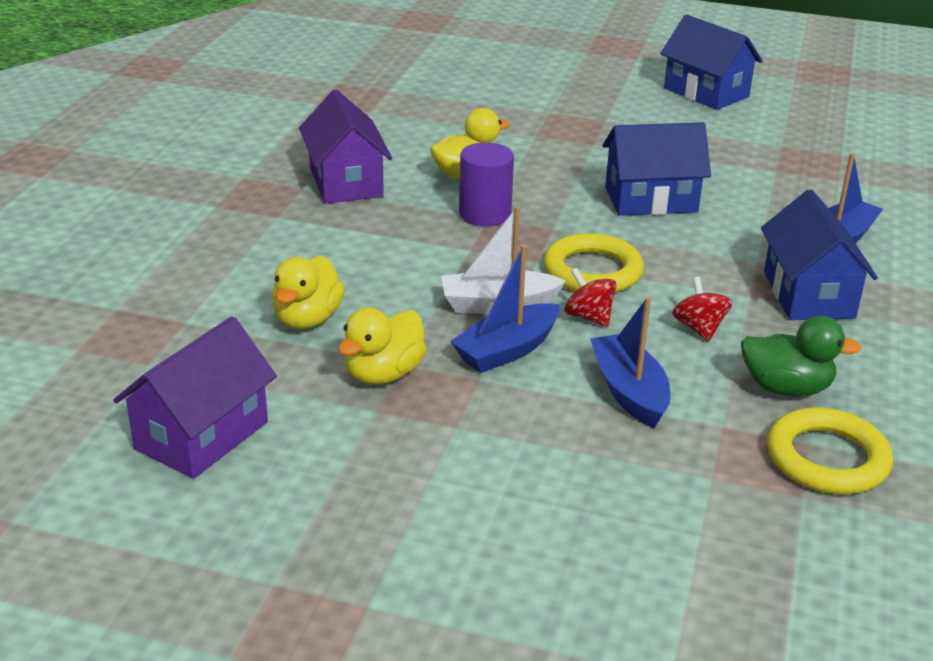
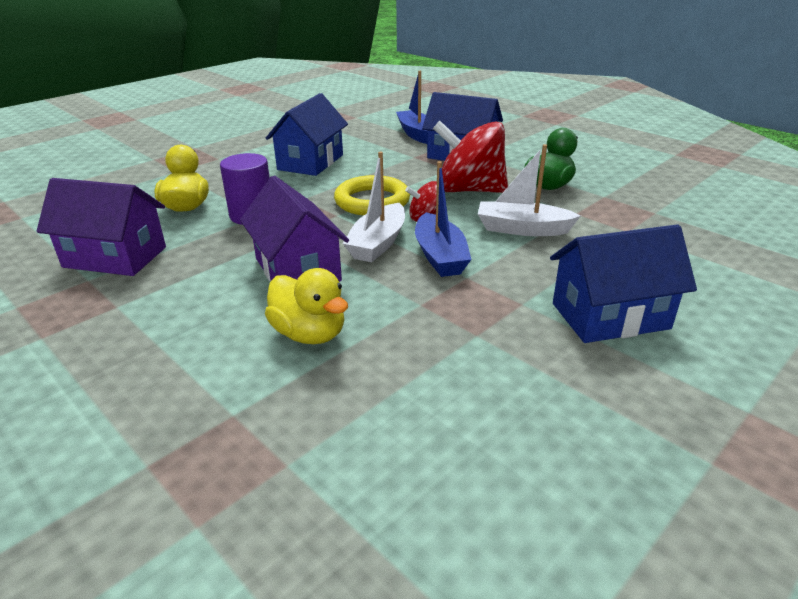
camera: 60 degrees left, 0 degrees up
(202, 435) = (452, 453): purple house -> purple house (297, 270)
(384, 374) = (428, 316): yellow duck -> none
(629, 392) = (522, 229): blue boat -> white boat
(699, 328) = (469, 190): red spinning top -> red spinning top, size x2.08
(706, 92) = (212, 115): blue house -> blue house (610, 316)
(827, 458) = (622, 196): yellow ring -> none

